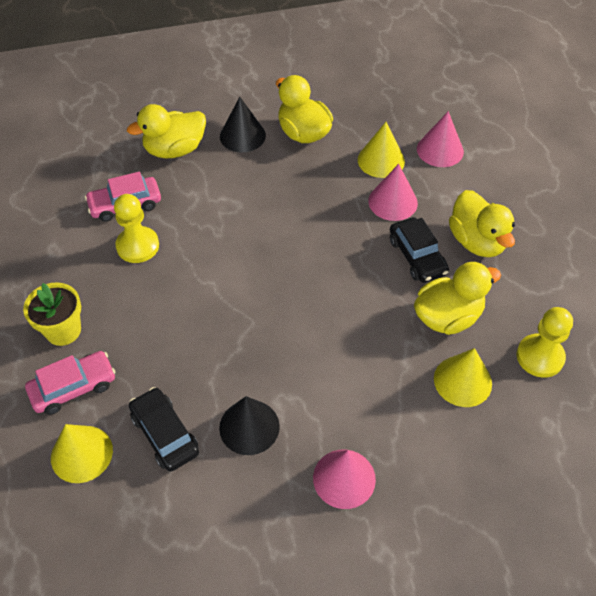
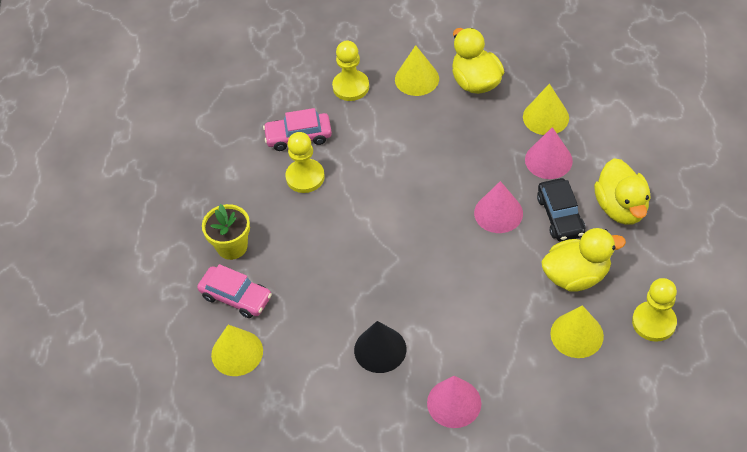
camera: 15 degrees right, 0 degrees up
(73, 387) = (236, 297): pink car -> pink car turned 45 degrees clockwise
(165, 434) = (308, 346): black car -> none
(175, 150) = (351, 87): yellow duck -> yellow pawn
(242, 136) = (417, 79): black cone -> yellow cone
(440, 150) = (606, 112): pink cone -> pink cone (498, 213)

